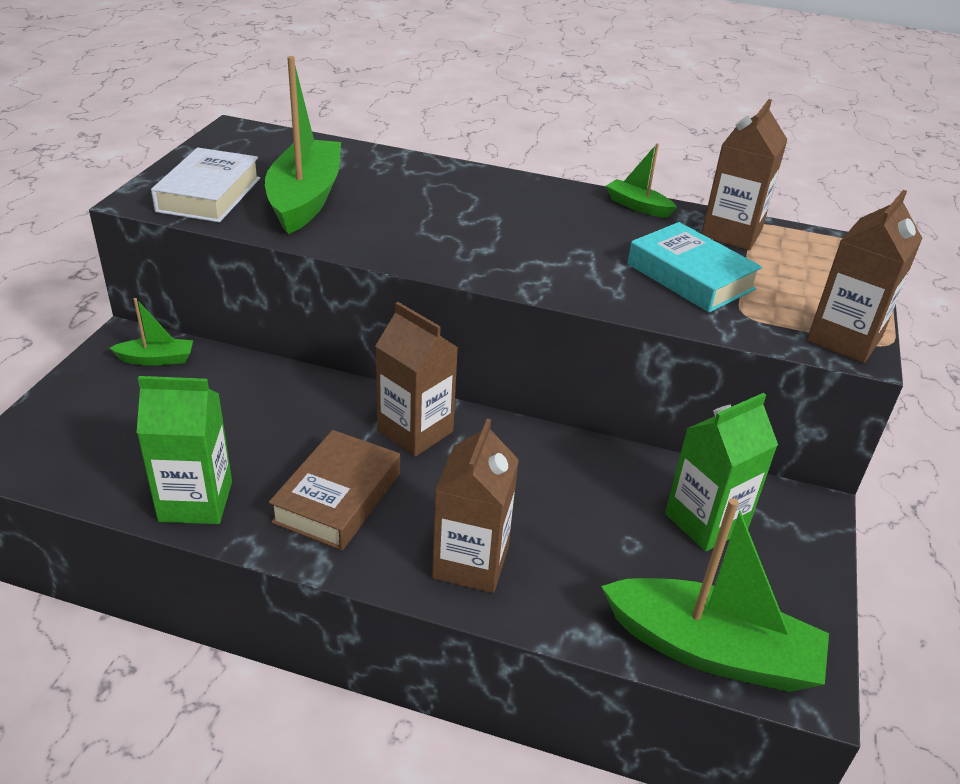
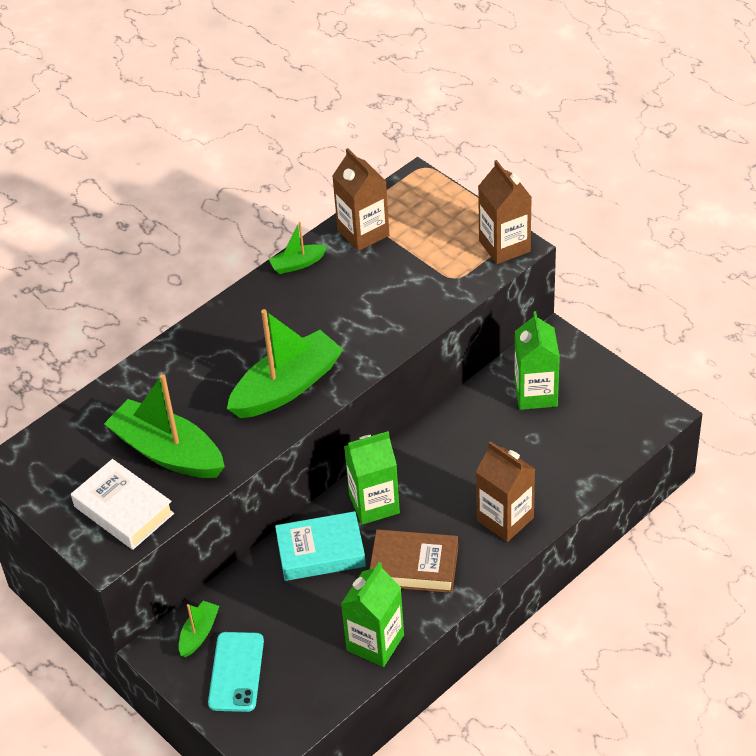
camera: 55 degrees left, 10 degrees up
(110, 401) = (236, 672): none -> turquoise phone
(337, 497) = (414, 566): brown book -> brown book turned 45 degrees counterclockwise
(415, 431) = (374, 504): brown carton -> green carton
(690, 276) = (401, 282): turquoise book -> turquoise book (321, 551)
(711, 650) = (621, 440): green boat -> green boat (286, 387)

